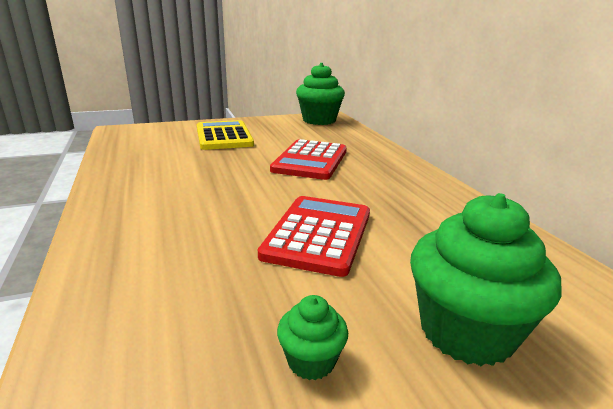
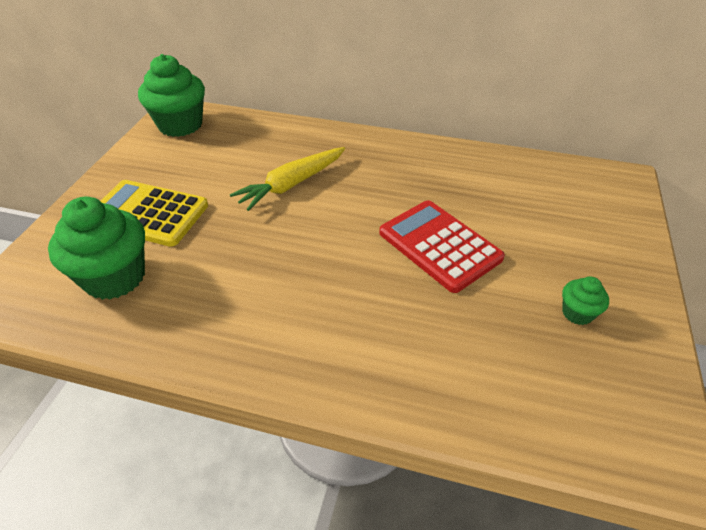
camera: 55 degrees left, 20 degrees up
(310, 160) = (291, 184): red calculator -> yellow carrot
(466, 331) = (582, 240): green cupcake -> green cupcake (115, 277)

